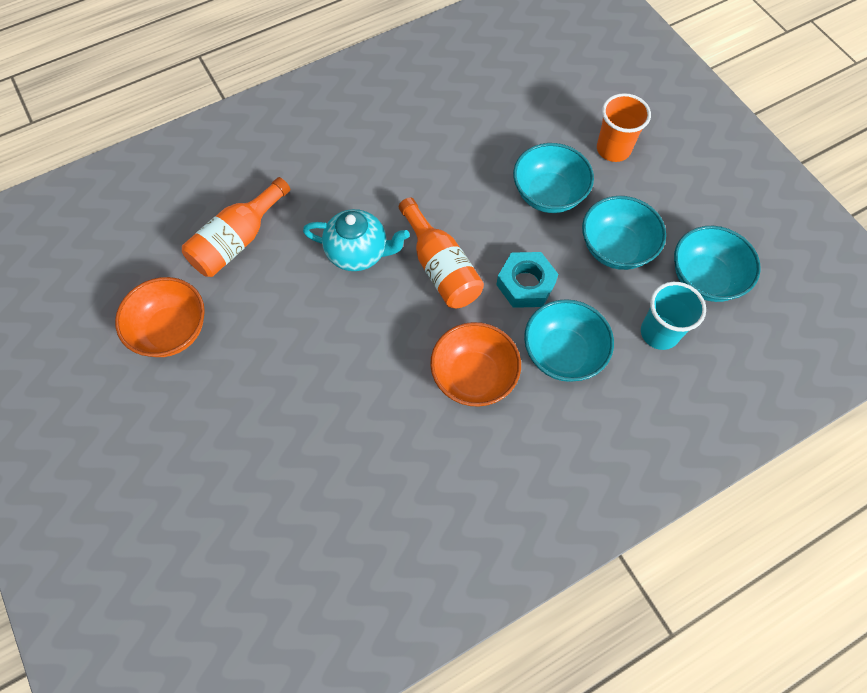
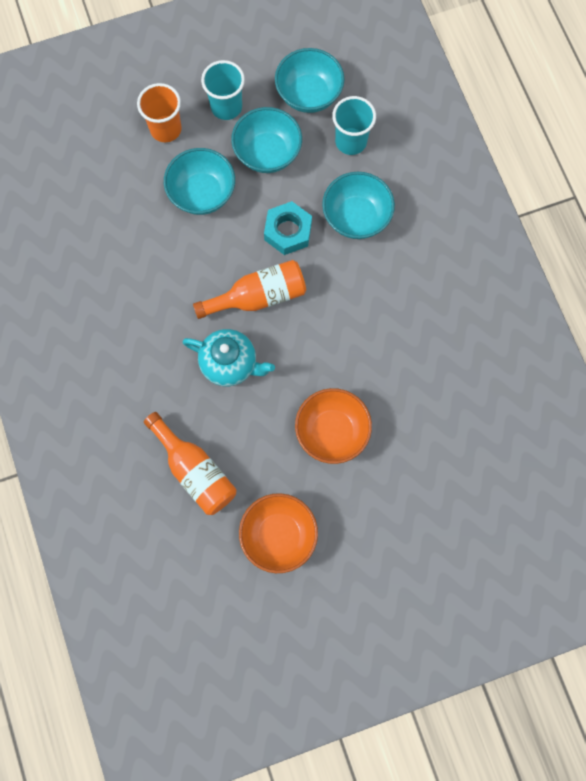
camera: 80 degrees left, 10 degrees up
(358, 253) = (230, 364): turquoise teapot -> turquoise teapot turned 90 degrees clockwise
(473, 376) = (365, 289): orange bowl -> orange bowl (332, 431)
(659, 199) = (226, 107): none -> turquoise cup

